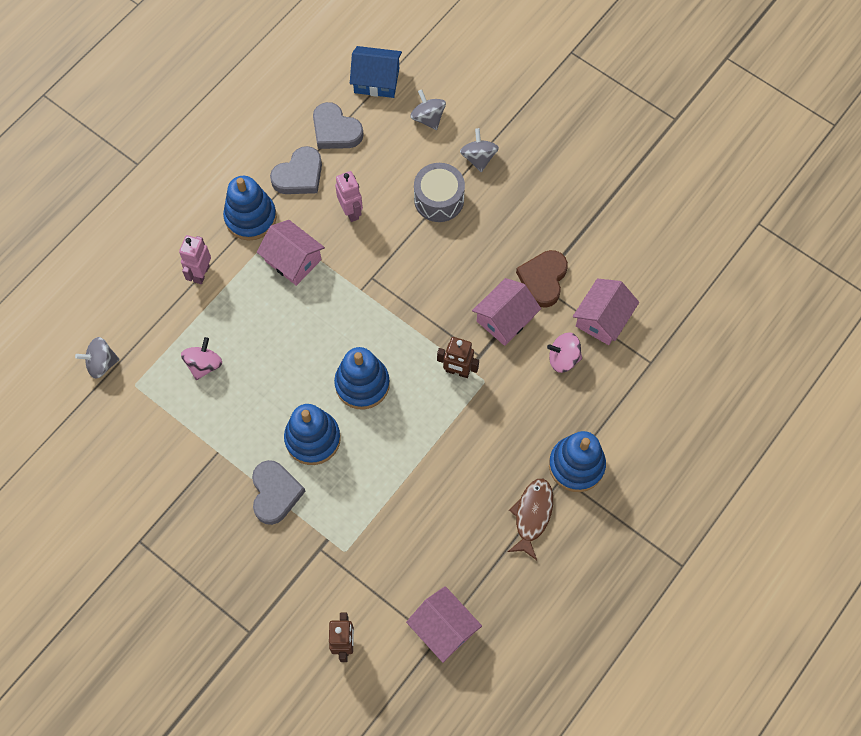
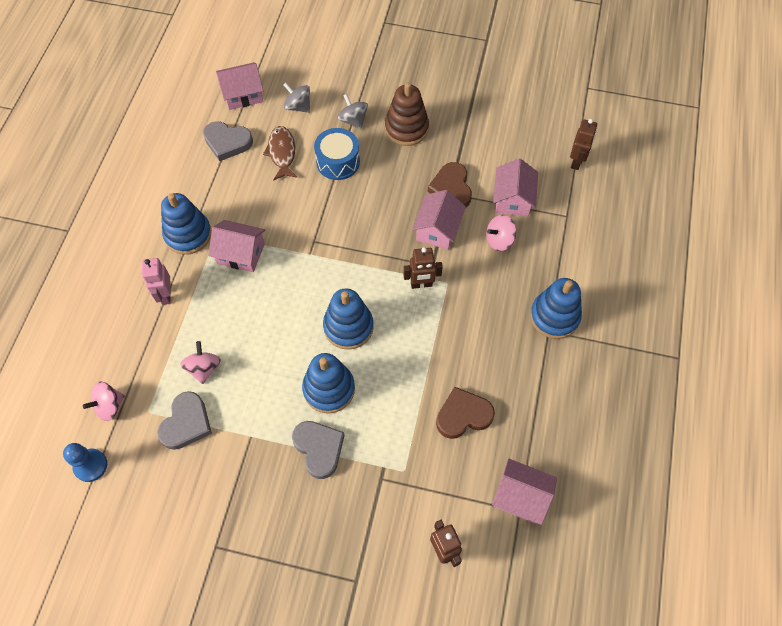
camera: 25 degrees left, 5 degrees down
(61, 413) = (90, 465): none -> blue pawn
(102, 363) = (109, 406): grey spinning top -> pink spinning top
(299, 175) = (214, 187): grey heart -> grey heart (186, 423)
(351, 211) = (271, 197): pink robot -> none
(376, 80) = (243, 94): blue house -> pink house
(429, 524) = (463, 415): none -> brown heart
(439, 199) = (338, 162): grey drum -> blue drum
(530, 191) = (406, 128): none -> brown stacking toy
(532, 515) = (542, 371): brown fish -> brown fish (282, 153)
(696, 305) = (576, 162): none -> brown robot

